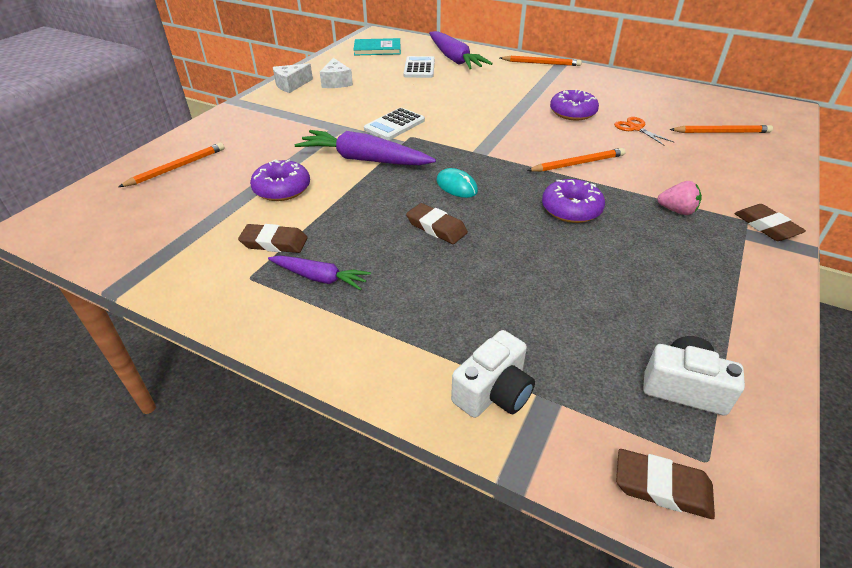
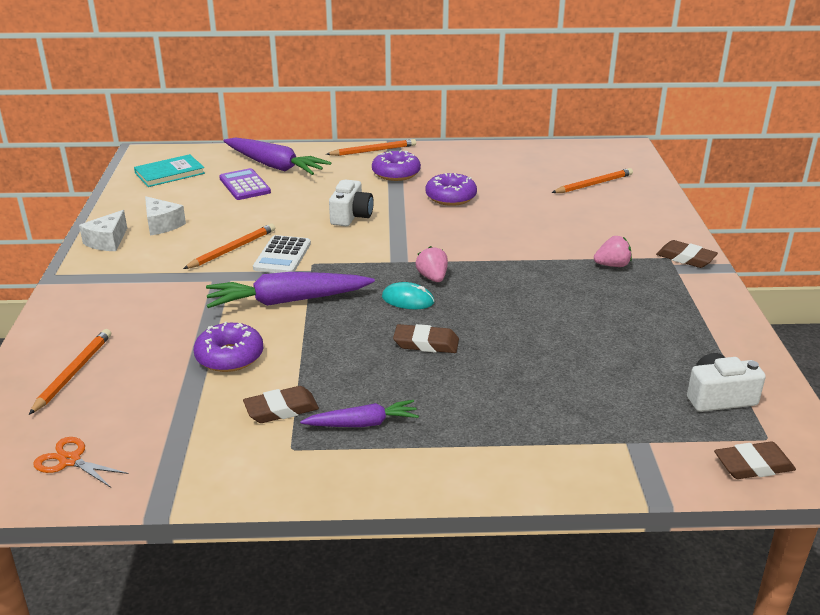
camera: 30 degrees left, 10 degrees down
(419, 68) = (244, 185): white calculator -> purple calculator
(493, 392) = (595, 453): white camera -> white camera (351, 216)
(494, 174) = (432, 278): none -> pink strawberry
(571, 209) = (528, 290): purple donut -> purple donut (396, 173)
(578, 163) = (498, 246): orange pencil -> orange pencil (232, 249)
(636, 128) = (520, 199): orange scissors -> orange scissors (70, 460)

